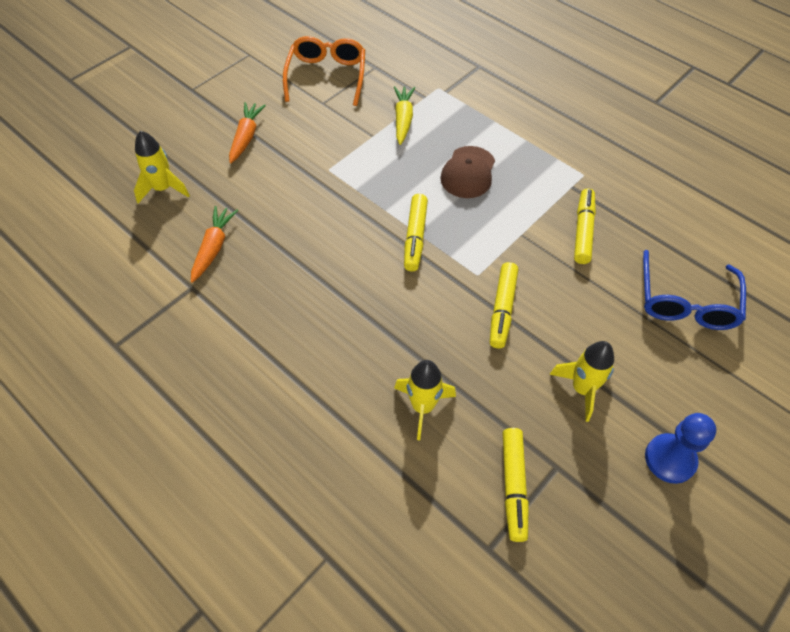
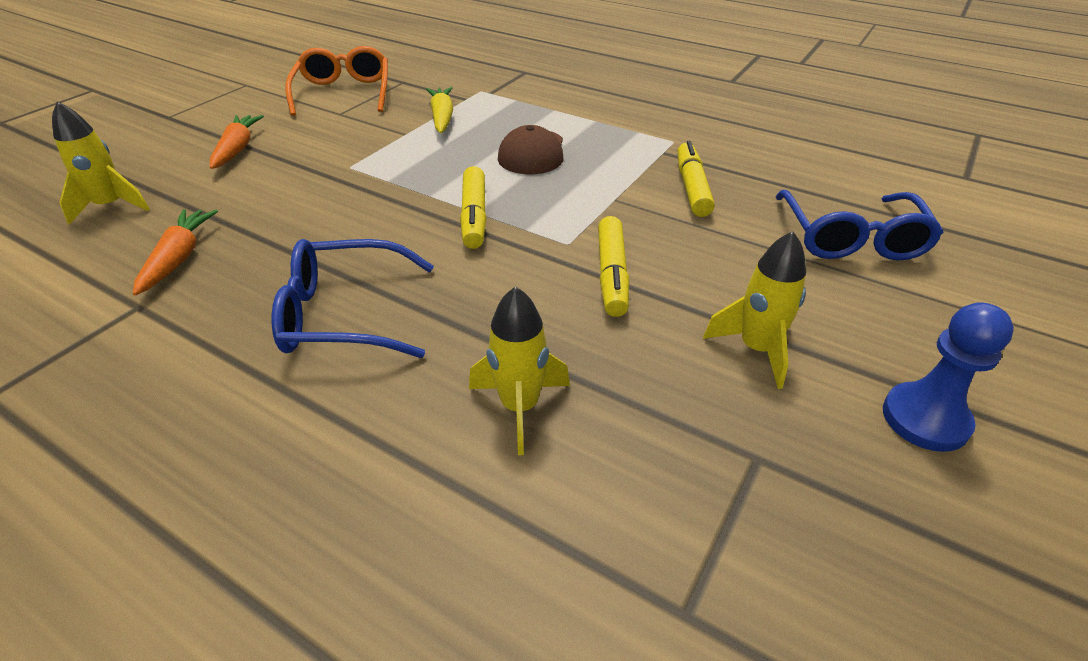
camera: 10 degrees left, 15 degrees down
(321, 316) = (344, 315): none -> blue glasses
(513, 486) = (698, 499): yellow marker -> none

